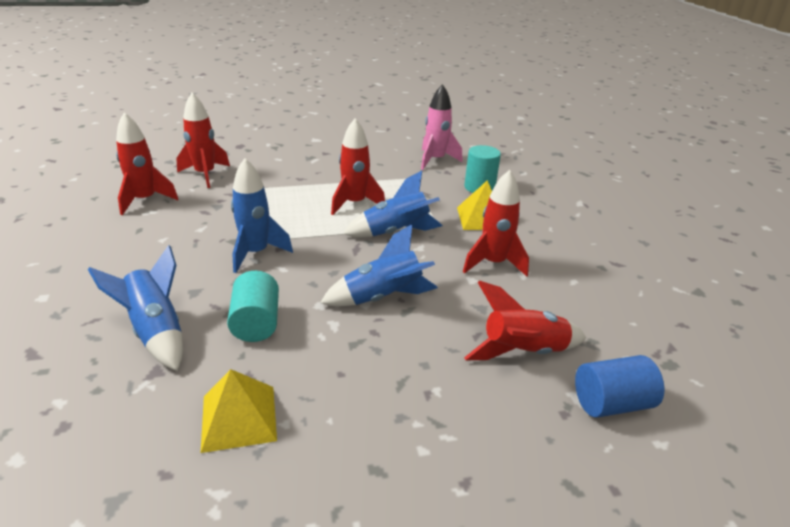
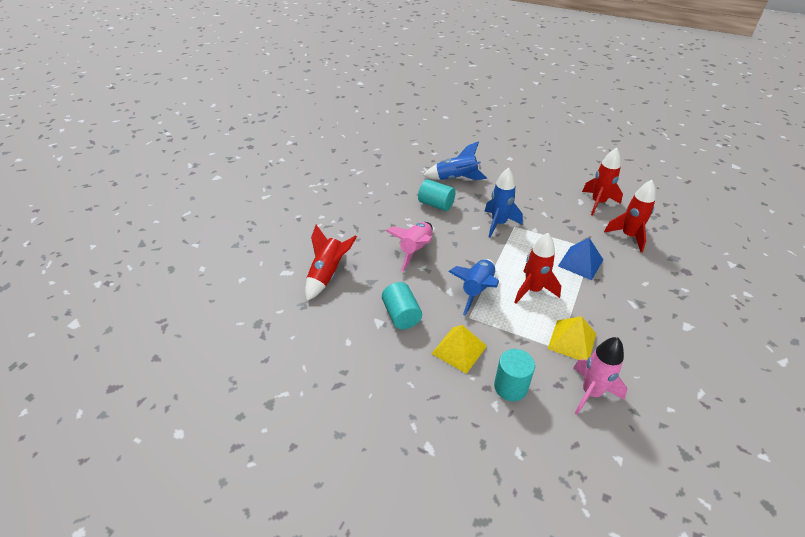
camera: 130 degrees right, 10 degrees up
(239, 418) = (384, 184): yellow pyramid -> yellow pyramid (572, 341)
(281, 190) = (580, 262): none -> blue pyramid
(383, 297) = (415, 250): blue rocket -> pink rocket
(493, 263) = (401, 315): red rocket -> turquoise cylinder
(611, 403) = (272, 280): blue cylinder -> none

